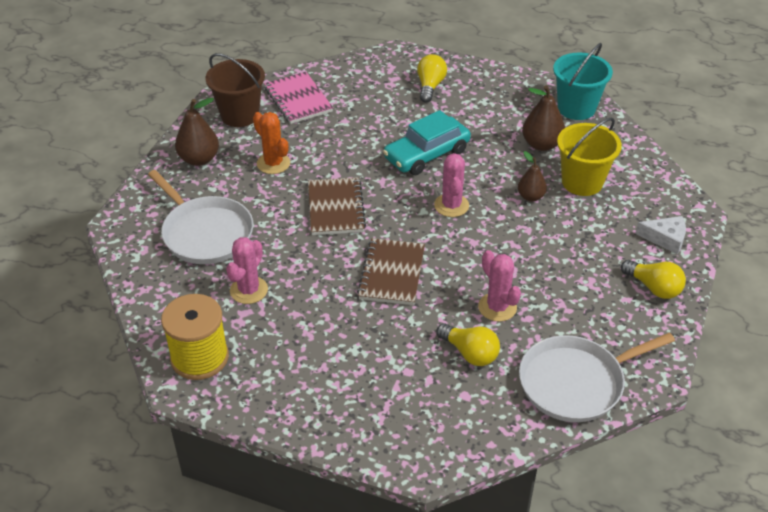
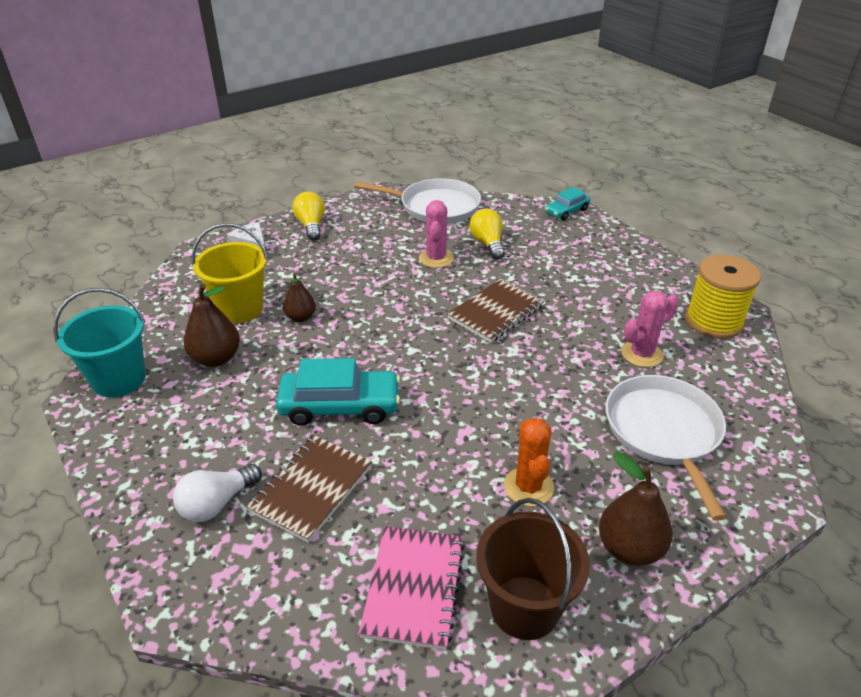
camera: 145 degrees left, 5 degrees down
(335, 208) = (497, 393): brown notebook -> brown notebook (311, 489)
(430, 86) = (217, 504): yellow light bulb -> white light bulb
(432, 457) = (566, 211): none -> turquoise car
(451, 205) = (380, 342): pink cactus -> none

